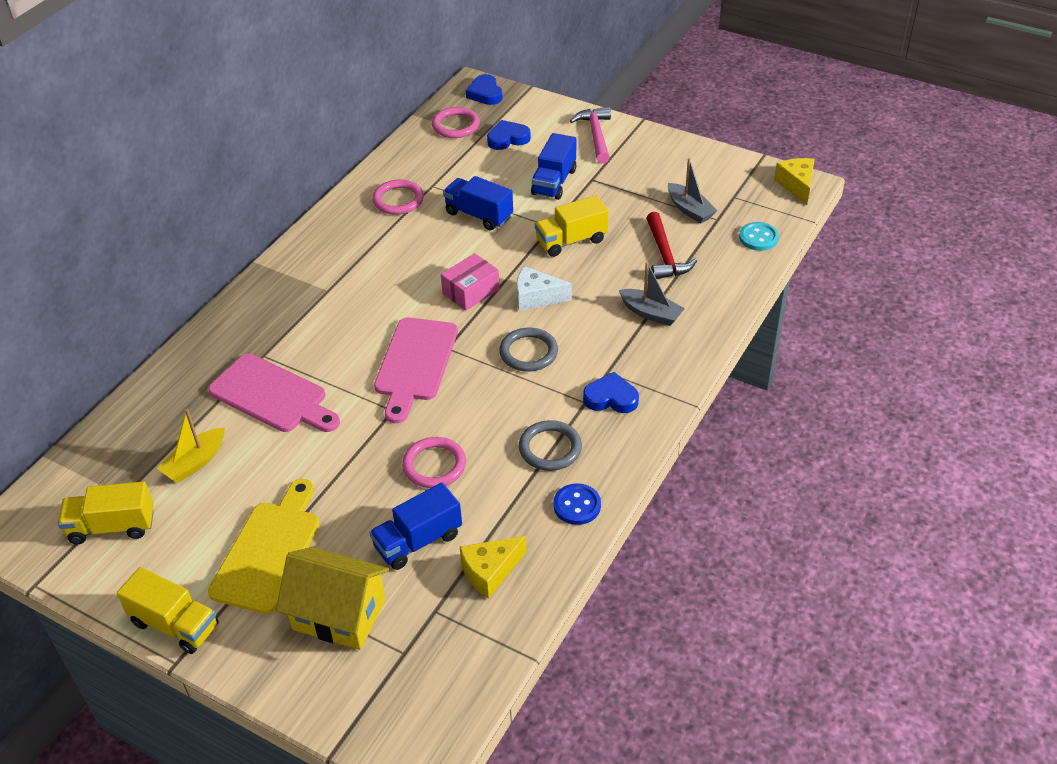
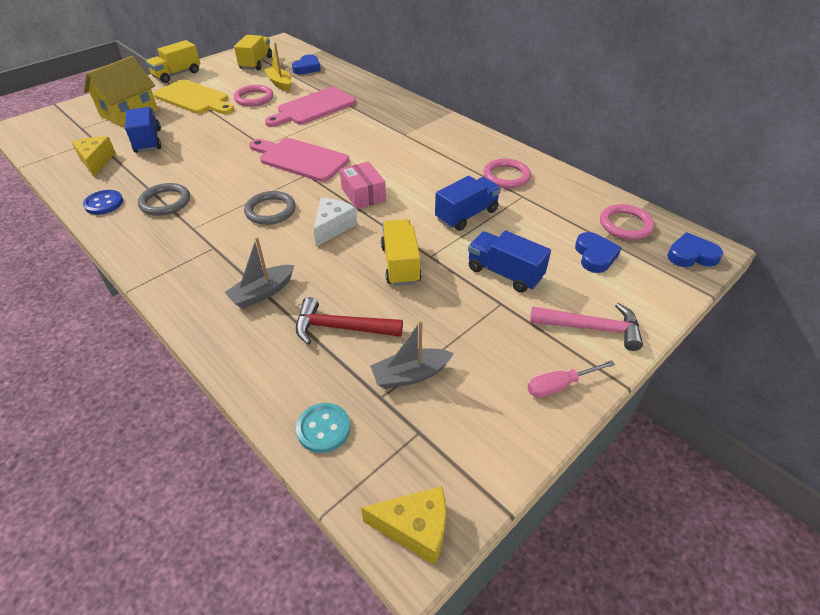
camera: 105 degrees right, 0 degrees up
(434, 465) = (200, 154): pink ring -> pink ring (254, 98)
(611, 398) = (184, 242): blue heart -> blue heart (307, 68)
(659, 145) = (559, 385): none -> pink screwdriver

